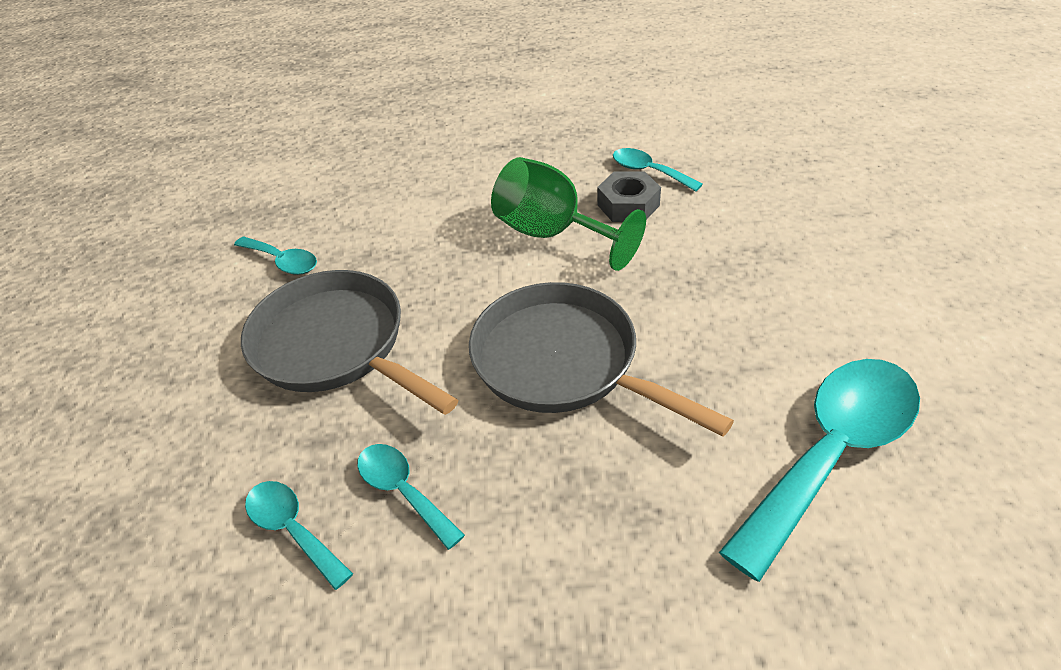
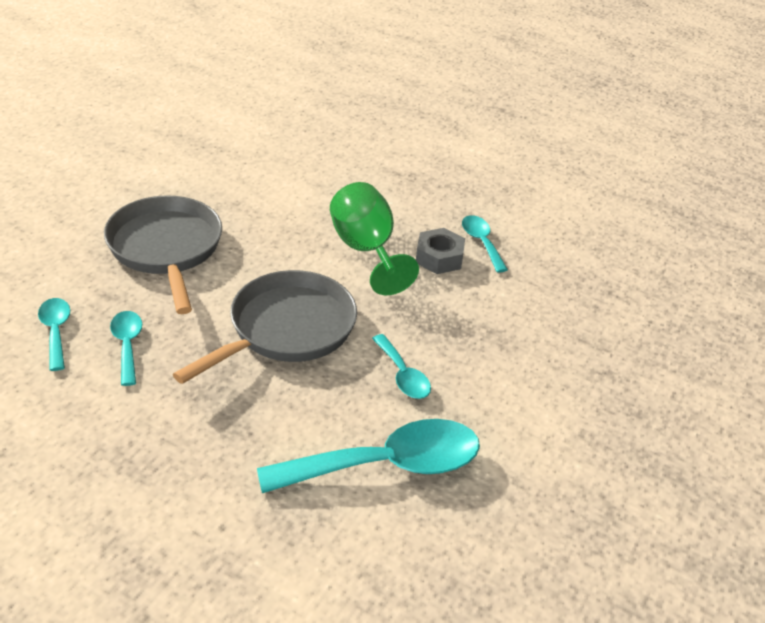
camera: 25 degrees right, 5 degrees down
(283, 261) = (183, 182): turquoise spoon -> turquoise spoon (403, 375)
(564, 363) = (286, 330): grey pan -> grey pan turned 60 degrees clockwise

